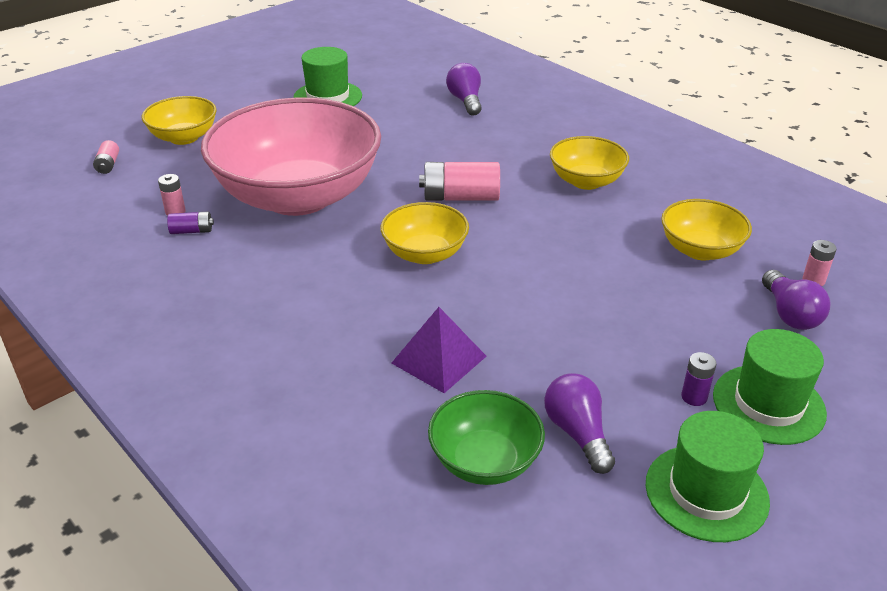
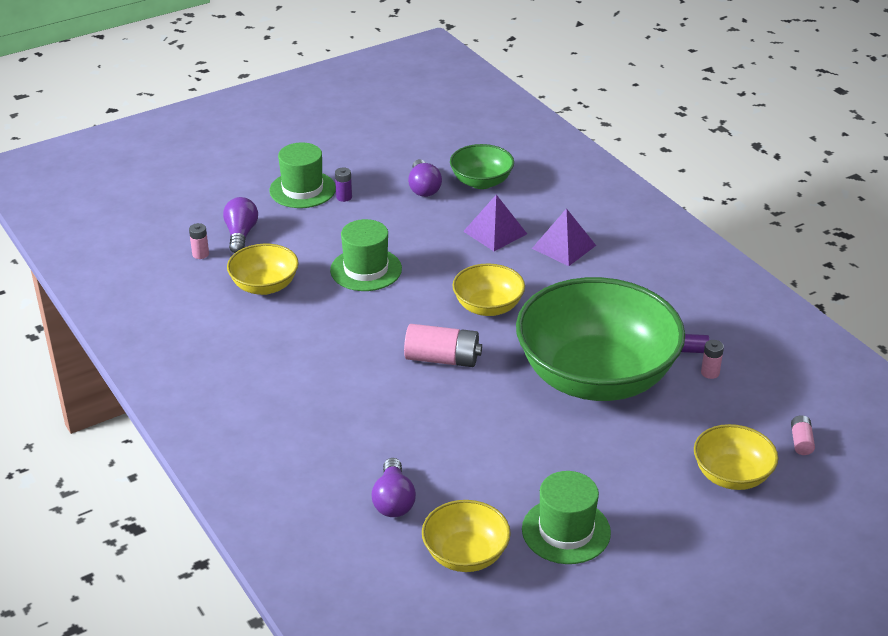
camera: 170 degrees left, 0 degrees up
(298, 196) = (596, 377): pink bowl -> green bowl
(335, 347) = (563, 247): none -> purple pyramid
(586, 181) = (316, 363): yellow bowl -> yellow bowl (465, 555)
(706, 492) = (369, 159): green hat -> green hat (366, 269)

